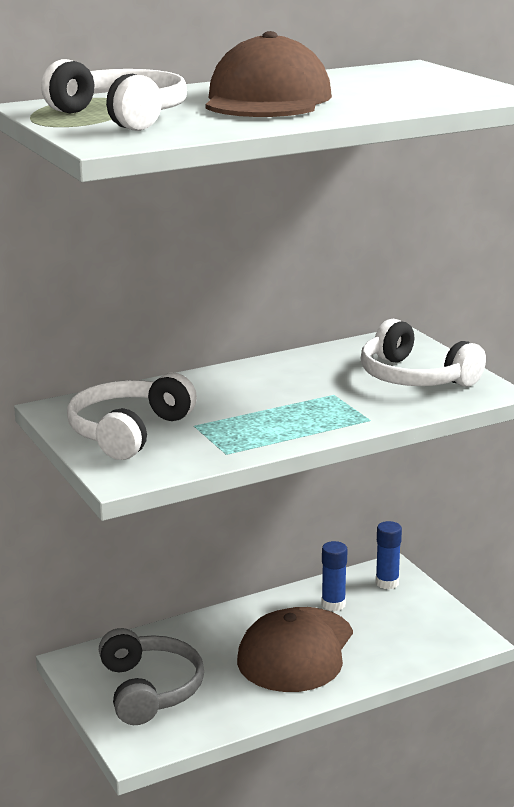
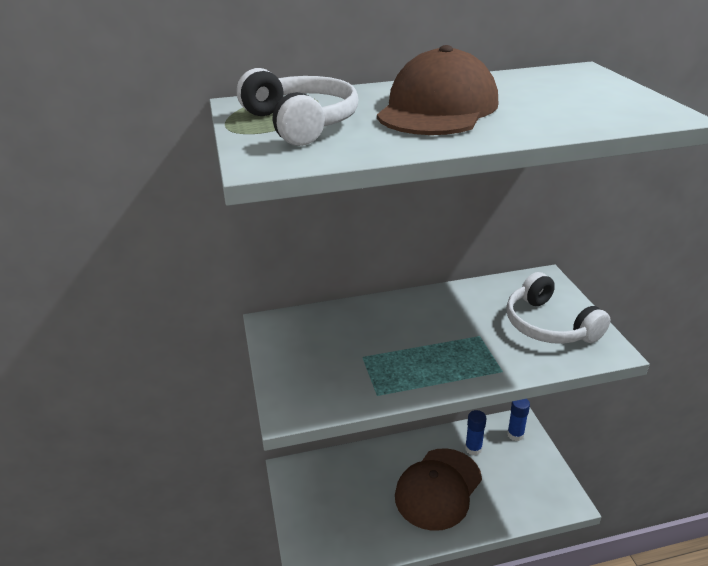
camera: 15 degrees right, 10 degrees up
(129, 432) = (311, 357): white headphones -> none
(149, 689) = (329, 507): grey headphones -> none

